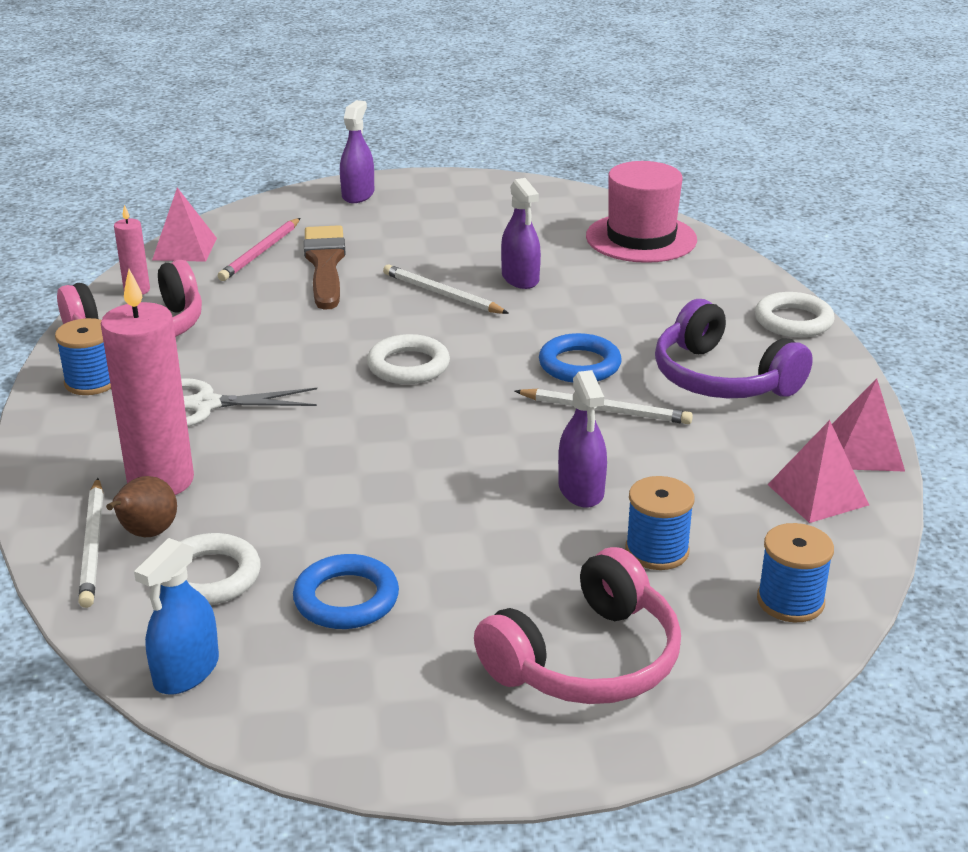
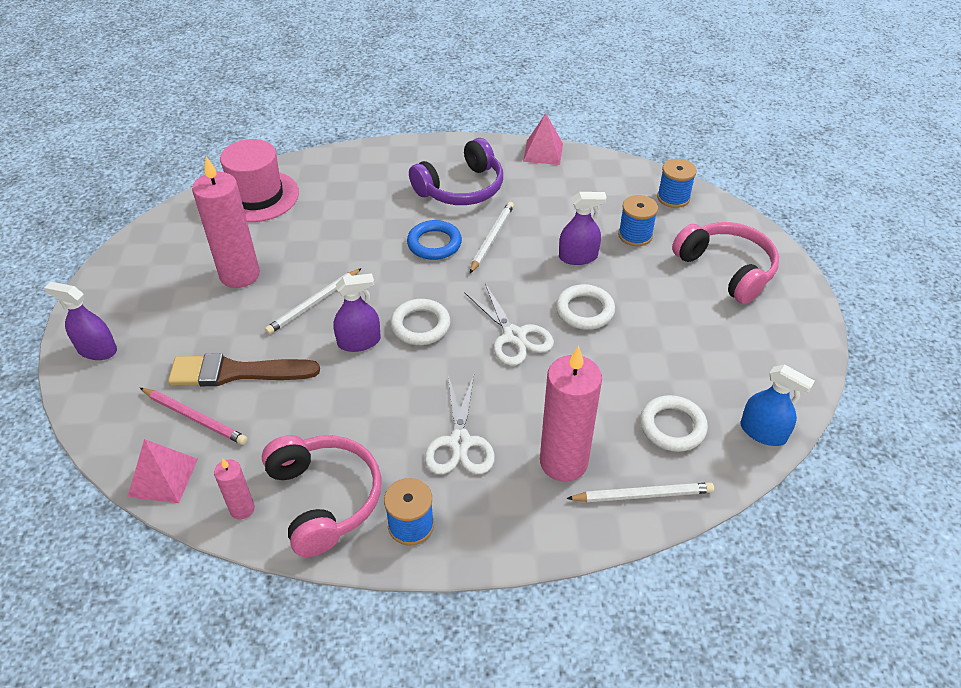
camera: 85 degrees left, 15 degrees up
(146, 534) = (628, 464): brown pear -> none
(346, 599) = (688, 360): blue ring -> none
(392, 437) = (514, 336): none -> white scissors
(486, 246) = (240, 275): none -> pink candle
(520, 278) = (301, 261): purple spray bottle -> purple spray bottle (359, 342)
(793, 321) = (397, 151): white ring -> white ring (584, 310)
(817, 494) = (583, 174): pink pyramid -> none

